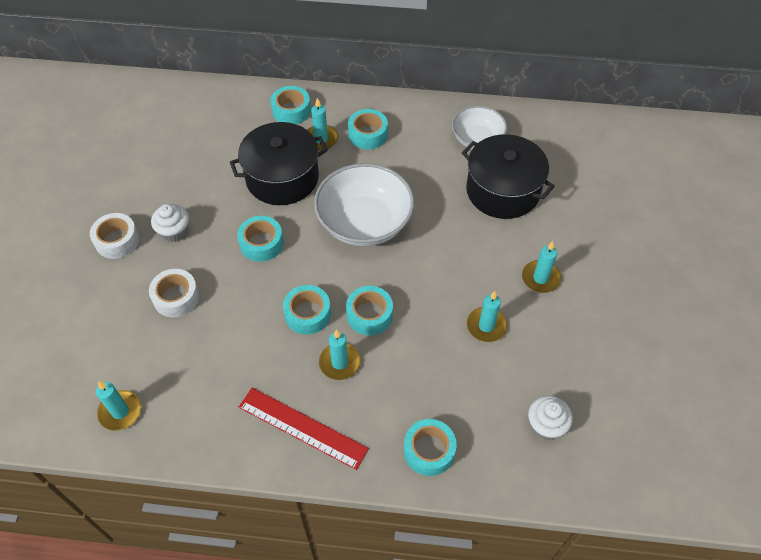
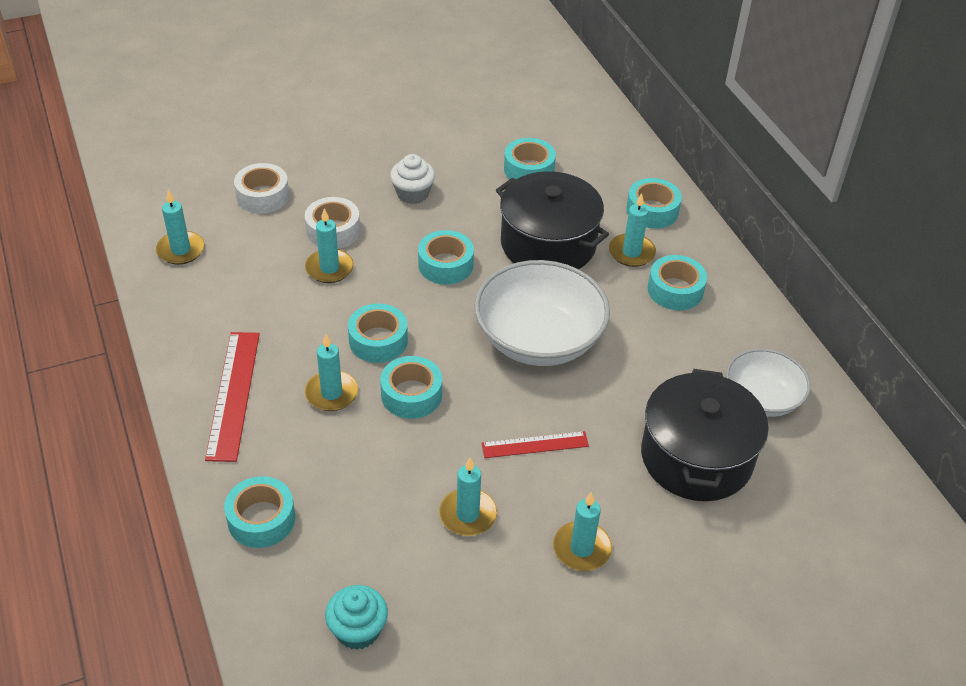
camera: 60 degrees right, 10 degrees down
(117, 240) = (373, 159): white tape -> white tape (263, 196)
(202, 154) = (529, 169): none -> turquoise tape
(215, 315) = (329, 268): none -> turquoise candle
(450, 265) = (535, 445): none -> red ruler
(546, 425) = (358, 630): white cupcake -> turquoise cupcake

